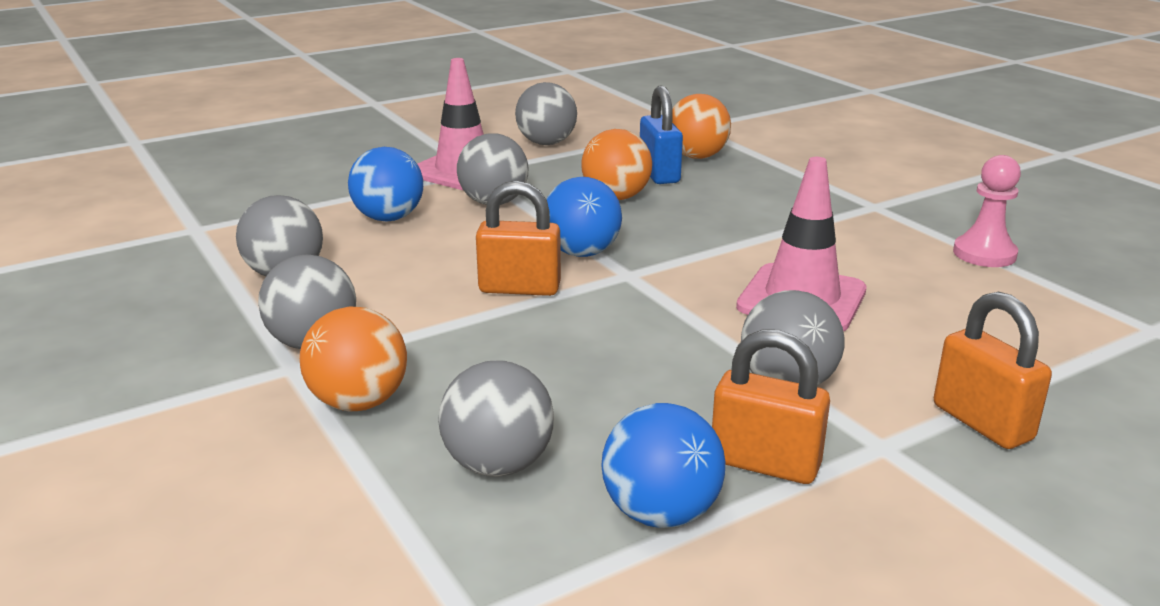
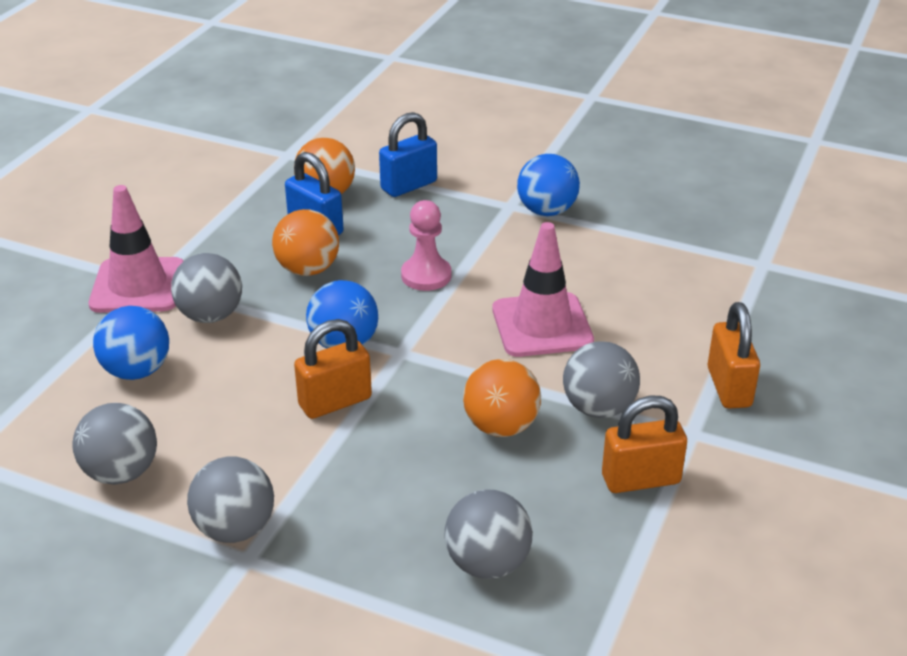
camera: 35 degrees left, 10 degrees up
(359, 402) = (336, 563): orange ball -> orange ball (501, 426)
(546, 143) = (177, 222): grey ball -> none
(660, 513) = (617, 547): blue ball -> blue ball (546, 211)
(784, 169) = (409, 185): none -> blue padlock
(982, 422) = (729, 387): orange padlock -> orange padlock turned 60 degrees clockwise
(984, 254) = (620, 230): pink pawn -> pink pawn (426, 275)

